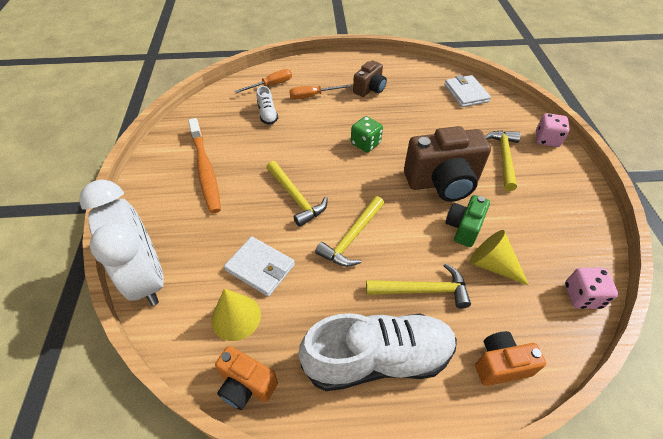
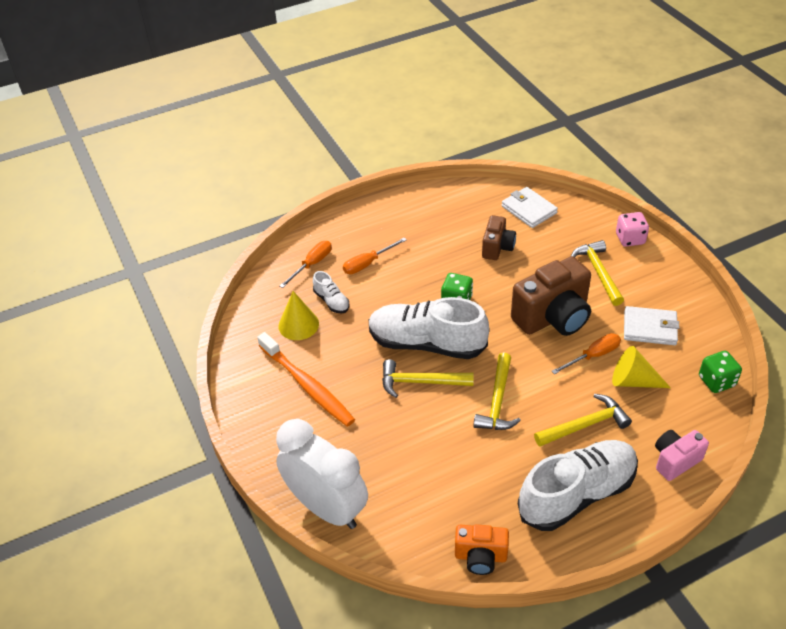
camera: 20 degrees left, 5 degrees down
(236, 317) = (435, 509): yellow cone -> yellow cone (298, 324)
(260, 267) = (429, 459): white wallet -> white wallet (650, 328)
(295, 198) = (420, 382): yellow hammer -> yellow hammer turned 150 degrees clockwise
(320, 168) = (426, 343): none -> white shoe
(370, 89) = (425, 235): brown camera -> brown camera (497, 248)
(463, 228) = (593, 356): green camera -> orange screwdriver
(500, 365) = (675, 461): orange camera -> pink camera
(582, 296) = (716, 381): pink dice -> green dice

